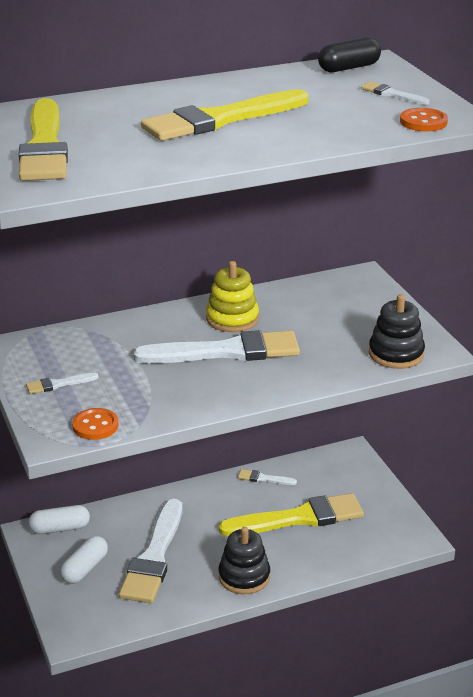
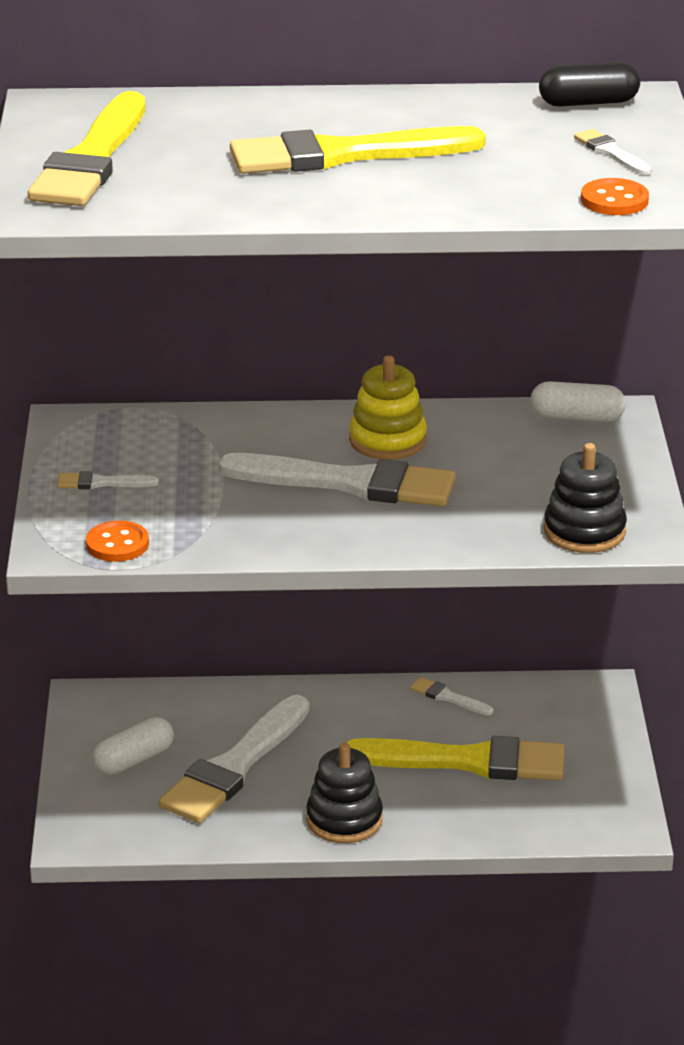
camera: 20 degrees right, 0 degrees up
(60, 528) = (127, 701): white capsule -> white capsule (577, 417)

